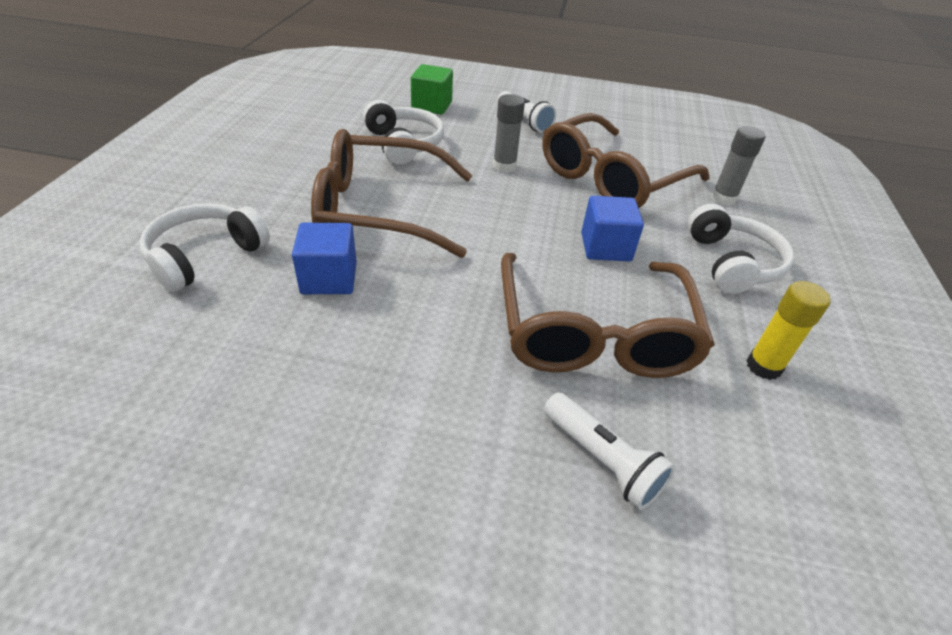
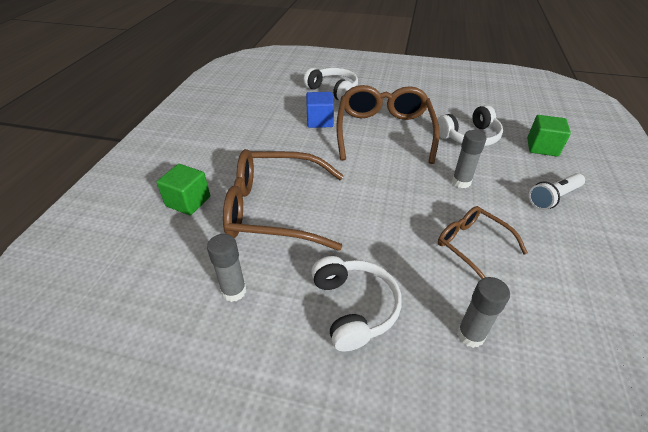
camera: 95 degrees right, 0 degrees up
(602, 460) = (188, 201): white flashlight -> green cube
(605, 247) = (364, 227): blue cube -> none
(612, 178) = (472, 246): brown glasses -> brown glasses, size x0.55
(731, 263) = (354, 307): white headphones -> white headphones turned 105 degrees counterclockwise
(763, 366) = (234, 291): yellow glue stick -> grey glue stick

